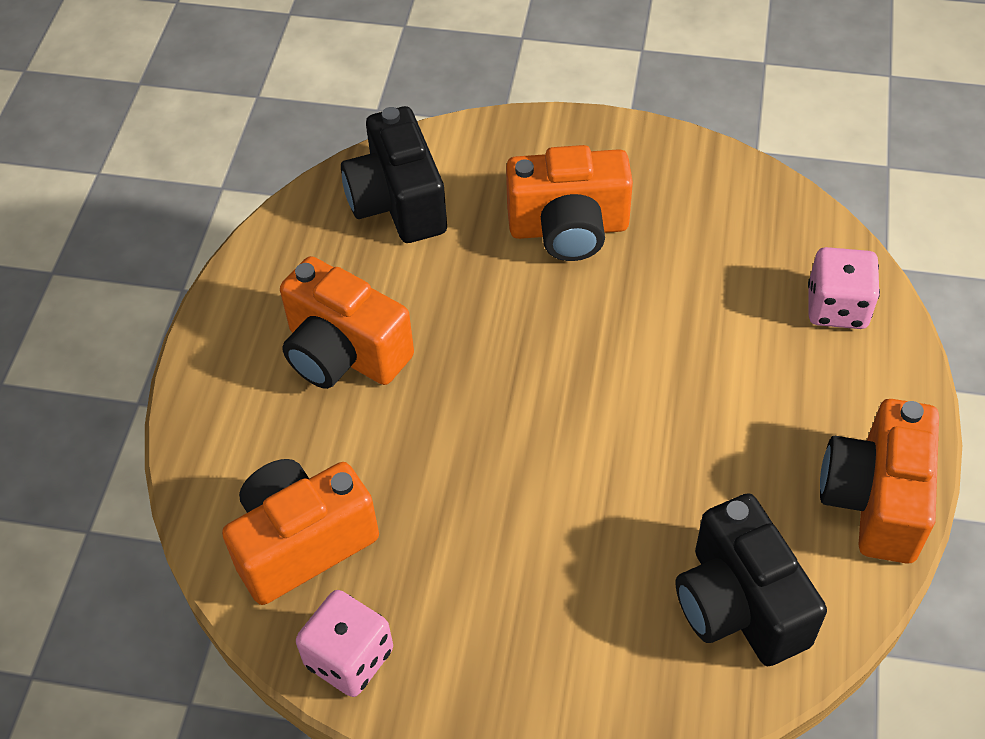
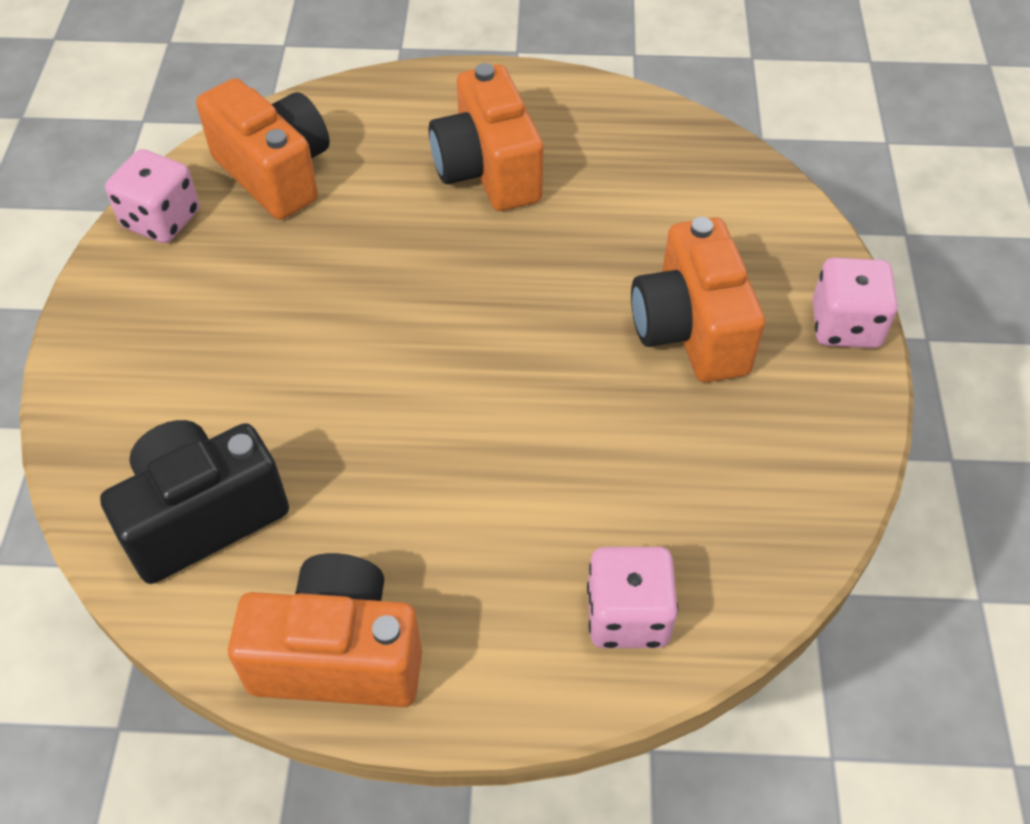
camera: 80 degrees right, 0 degrees up
(344, 353) = (487, 170): orange camera -> orange camera turned 45 degrees counterclockwise
(398, 202) = (690, 183): black camera -> none
(577, 132) = (845, 325): none -> pink dice

